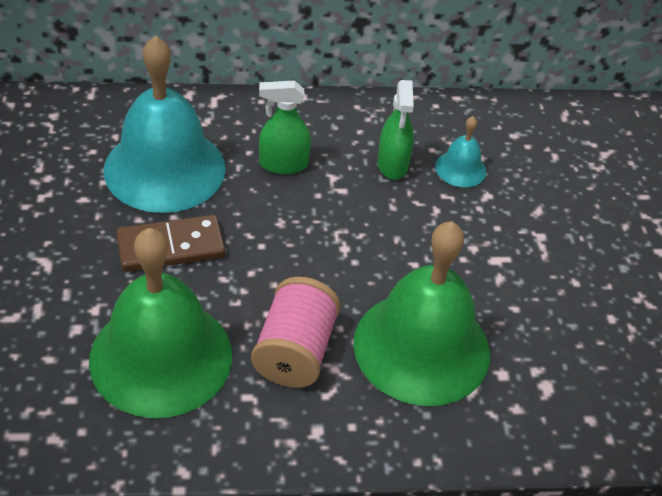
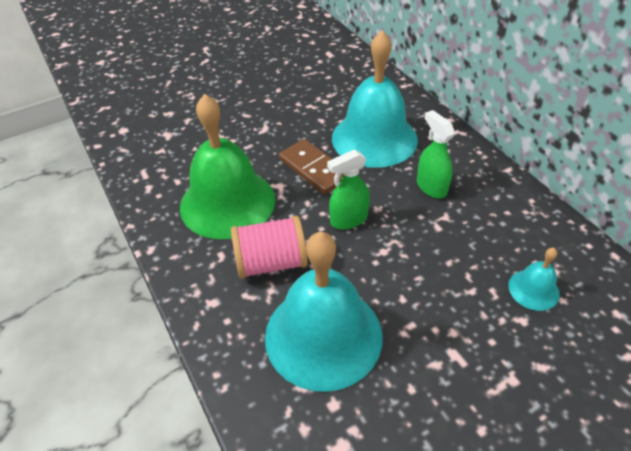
camera: 70 degrees right, 0 degrees up
(392, 165) = (492, 245): green spray bottle -> green spray bottle (348, 219)
(421, 347) = (323, 335): green bell -> turquoise bell

